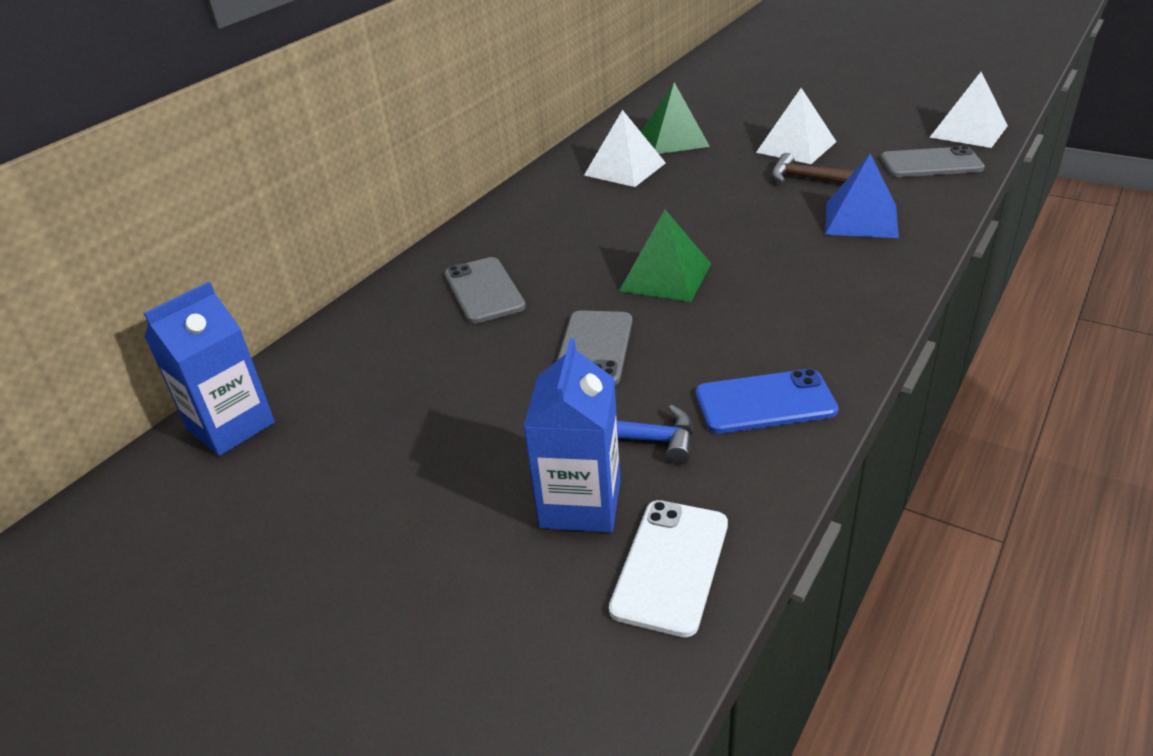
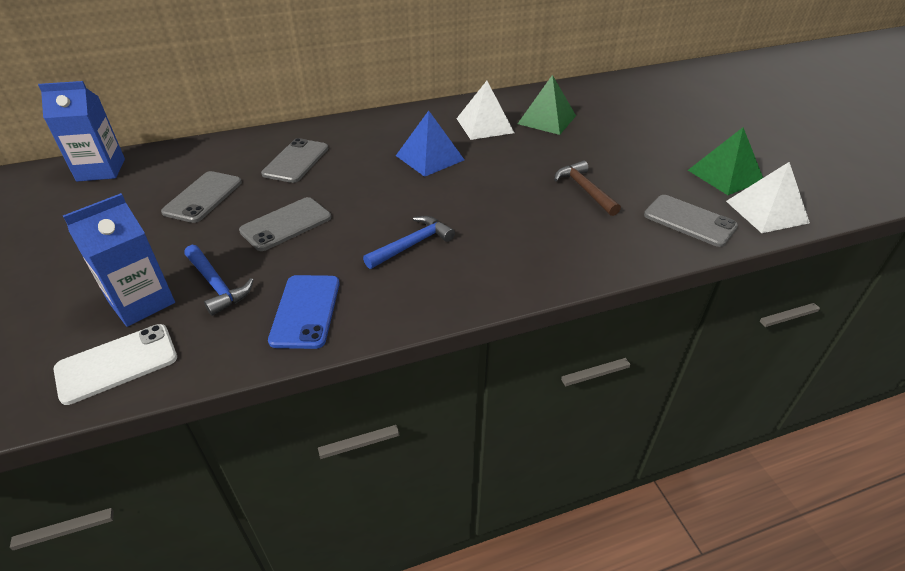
camera: 35 degrees right, 5 degrees up
(441, 377) = (203, 197): none -> grey phone
(666, 277) = (389, 204): green pyramid -> green pyramid (725, 175)
(753, 296) = (412, 244): none -> blue hammer
(765, 402) = (305, 311): blue phone -> blue phone turned 60 degrees clockwise
(796, 147) = (614, 161): white pyramid -> none
(861, 219) = (565, 233): blue pyramid -> blue pyramid (429, 157)

